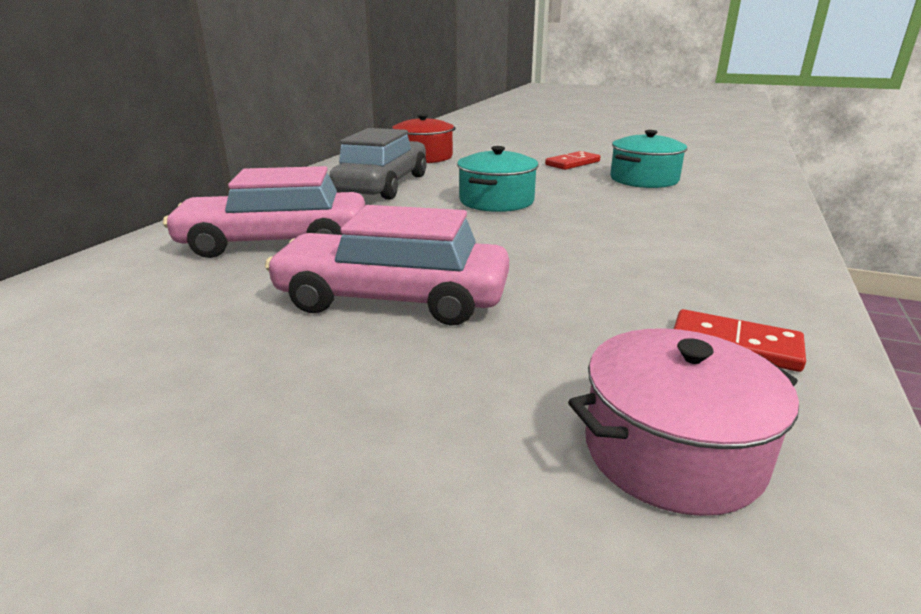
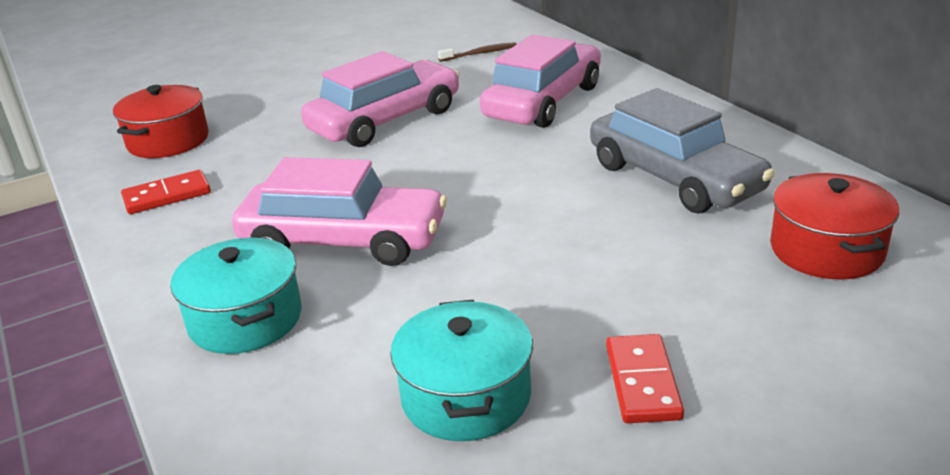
camera: 130 degrees right, 5 degrees up
(104, 318) = (480, 53): none -> brown toothbrush
(496, 201) = (525, 225): turquoise pot -> turquoise pot (245, 319)
(609, 236) = (343, 241): none -> pink car
(672, 451) = (168, 141): pink pot -> red pot

